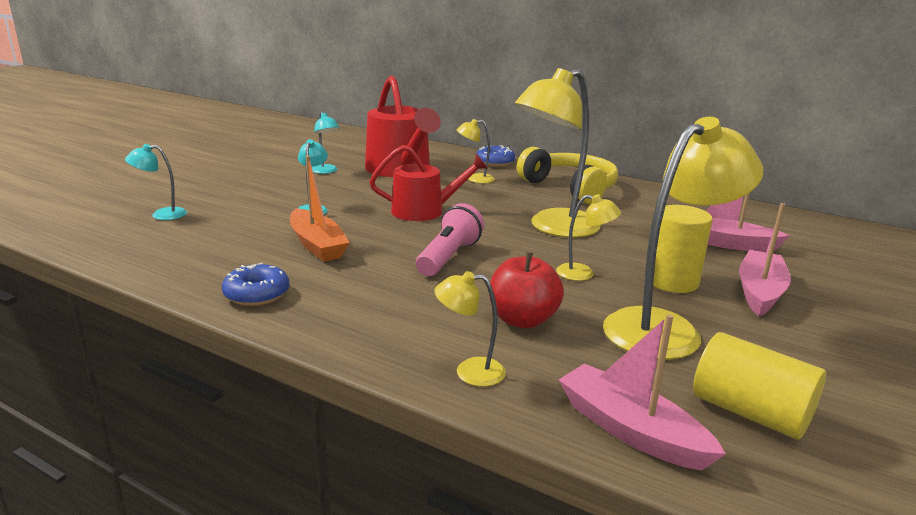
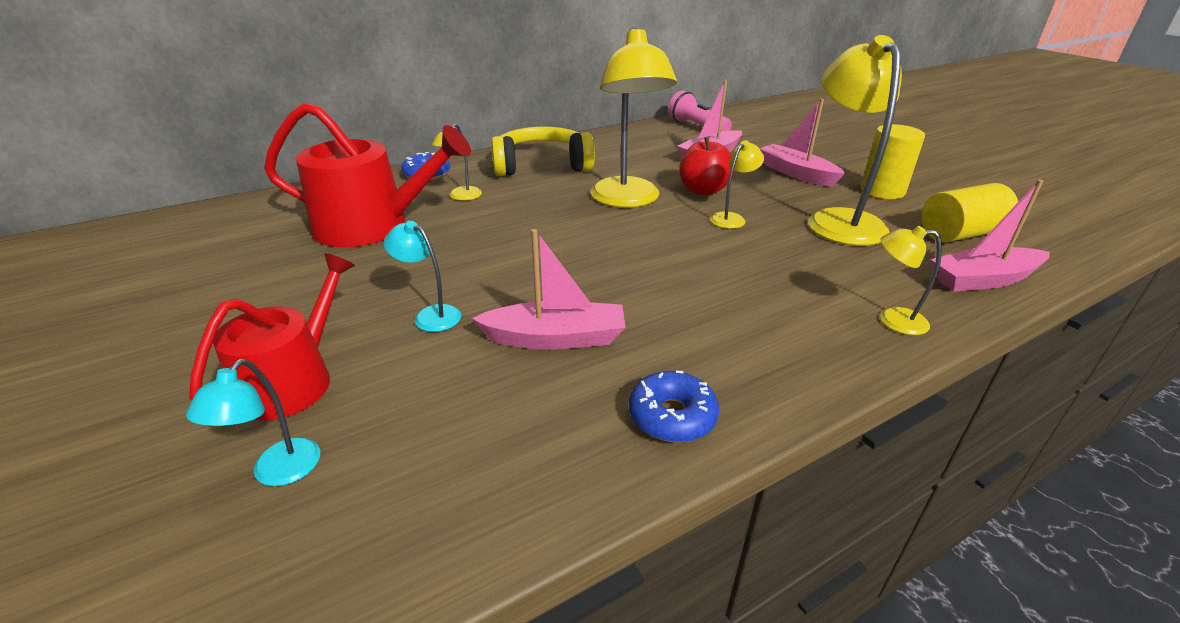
camera: 60 degrees left, 10 degrees up
(317, 245) = (556, 338): orange boat -> pink boat
(326, 171) = (300, 275): turquoise lamp -> none
(424, 211) = (521, 247): red watering can -> red watering can (293, 380)
(449, 257) = (654, 266): pink flashlight -> pink flashlight (697, 127)
(469, 371) = (892, 320): yellow lamp -> yellow lamp turned 75 degrees clockwise
(522, 320) = (806, 269): red apple -> red apple (703, 190)
(672, 281) = (765, 193): yellow cylinder -> yellow cylinder (882, 191)

